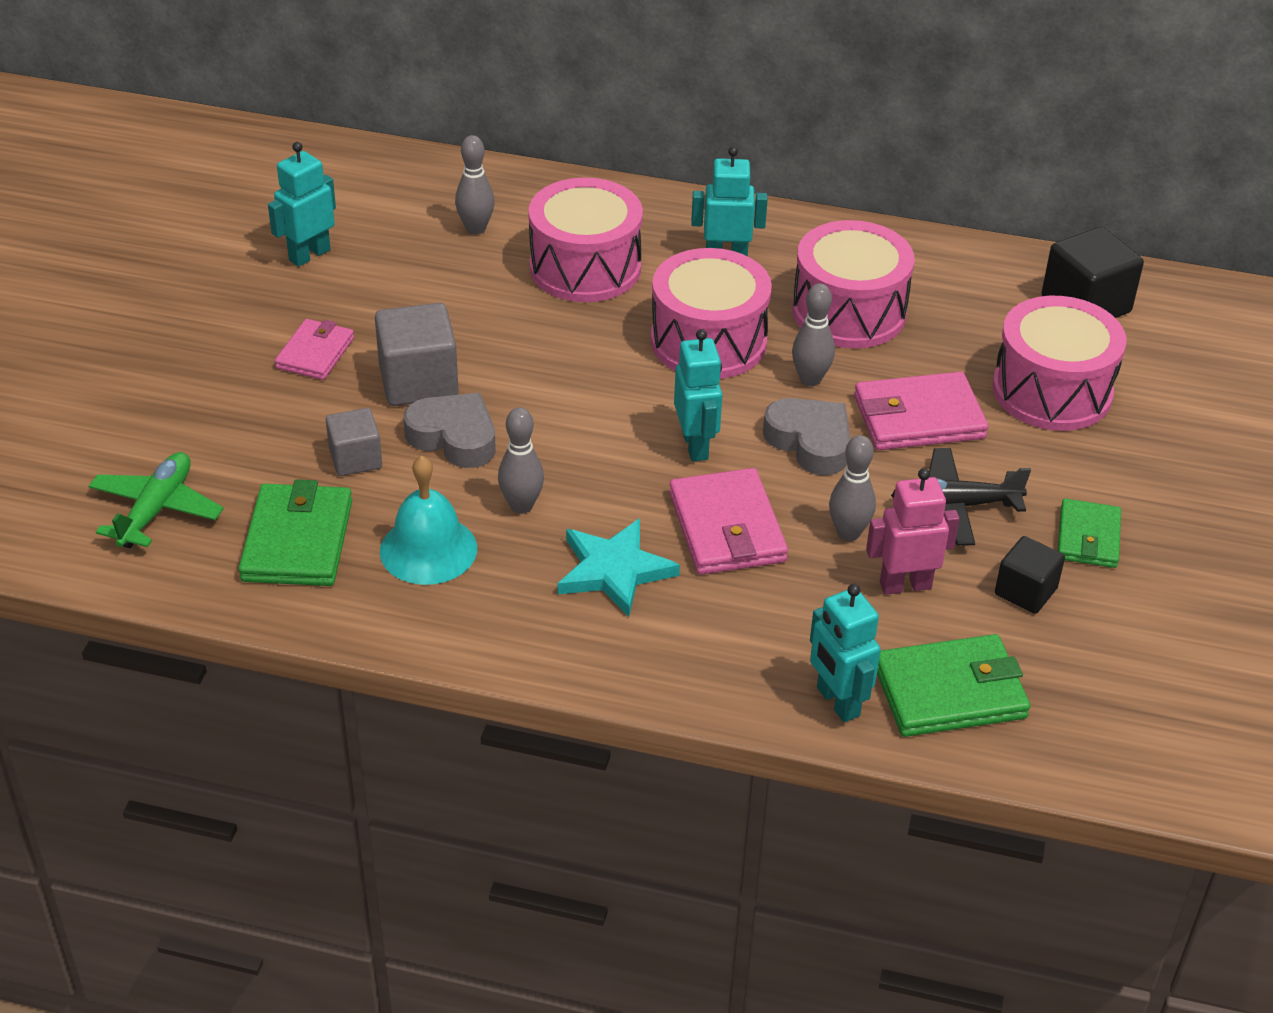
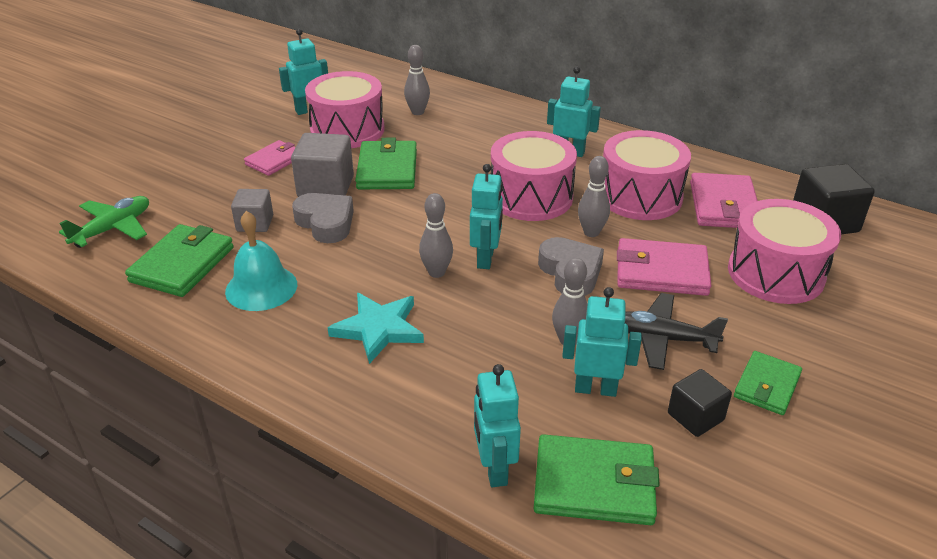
camera: 20 degrees right, 5 degrees down
(488, 336) = (387, 169): none -> green wallet
(521, 506) = (342, 273): grey bowling pin -> grey bowling pin (436, 272)
(585, 267) = (473, 142): pink drum -> pink drum (347, 130)
(727, 527) = (478, 317): pink wallet -> pink wallet (723, 205)
(905, 585) = (595, 389): pink robot -> turquoise robot

